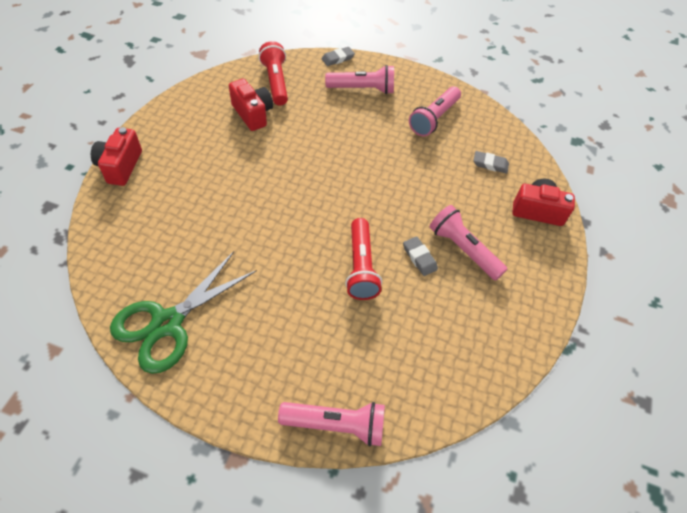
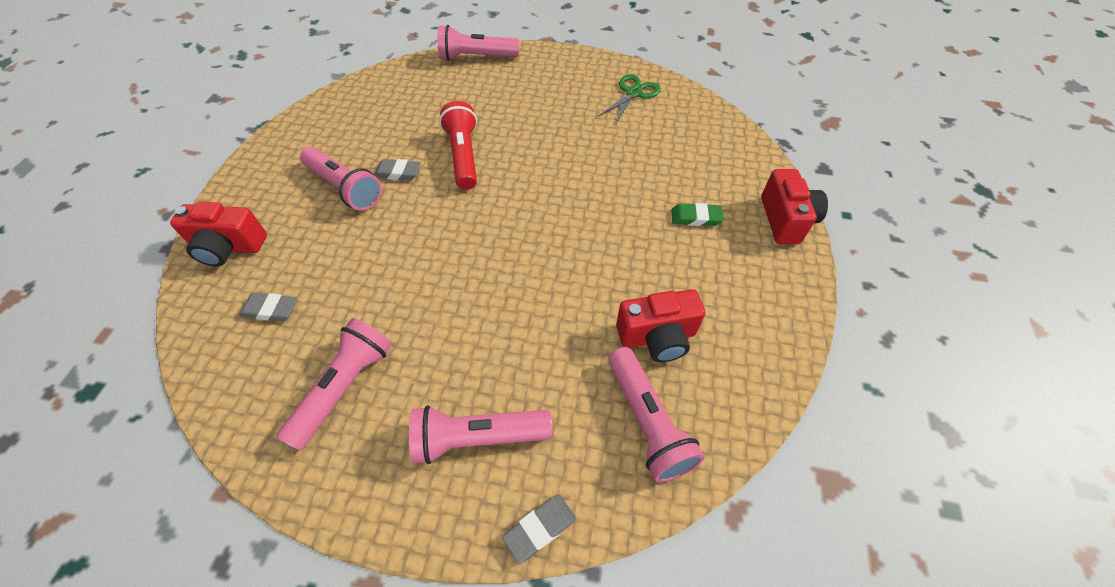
camera: 175 degrees right, 0 degrees up
(167, 323) = (633, 93): green scissors -> green scissors, size x0.58
(186, 179) = (696, 217): none -> green eraser
(253, 114) = (657, 337): red camera -> red camera turned 60 degrees counterclockwise
(276, 82) = (647, 422): red flashlight -> pink flashlight
(419, 258) = (398, 172): grey eraser -> grey eraser turned 45 degrees counterclockwise

